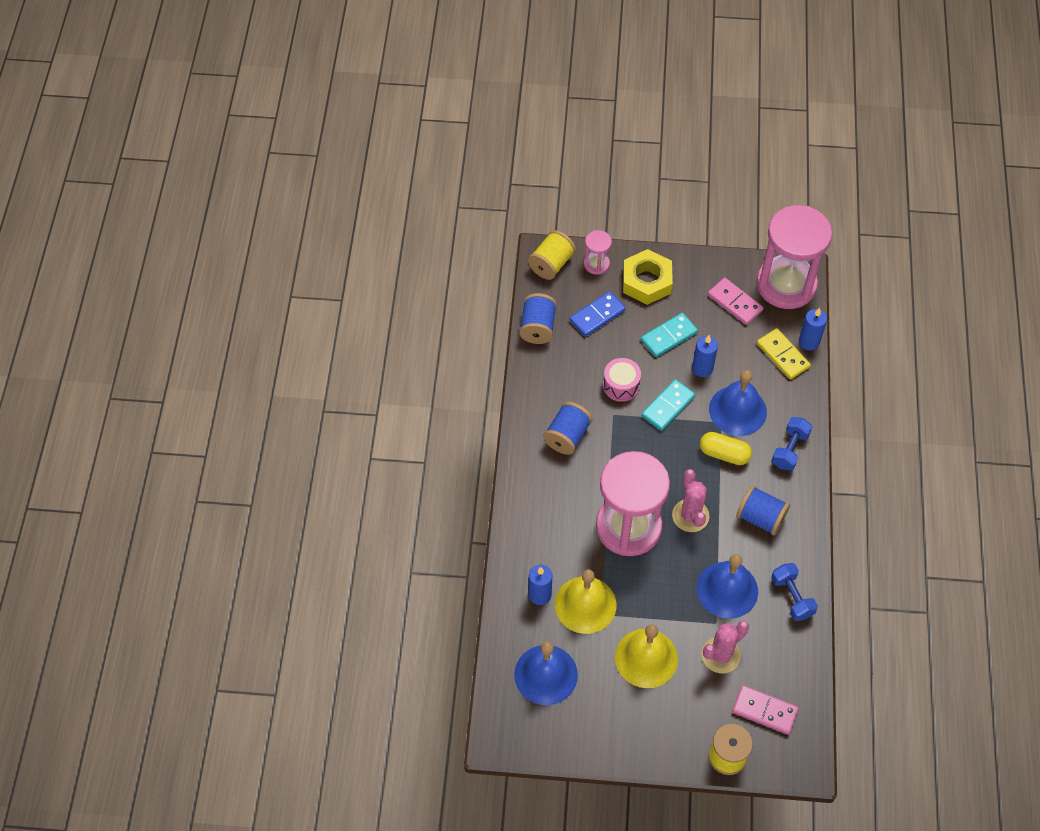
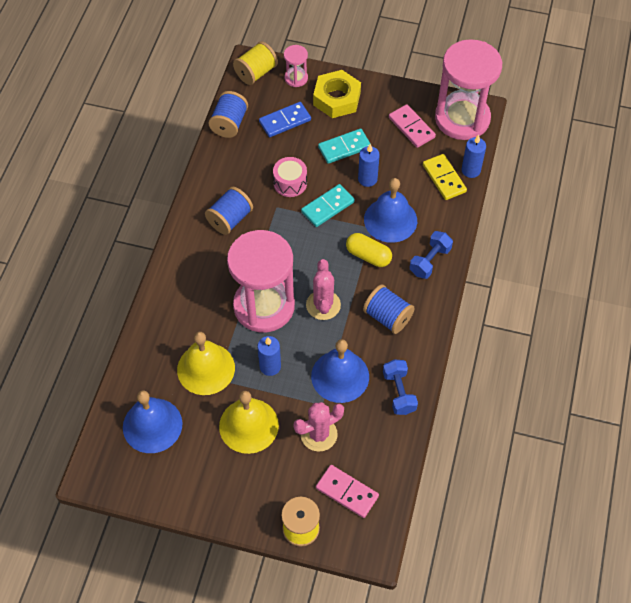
camera: 10 degrees right, 0 degrees up
(540, 594) = (167, 353): blue candle -> blue candle (270, 366)

